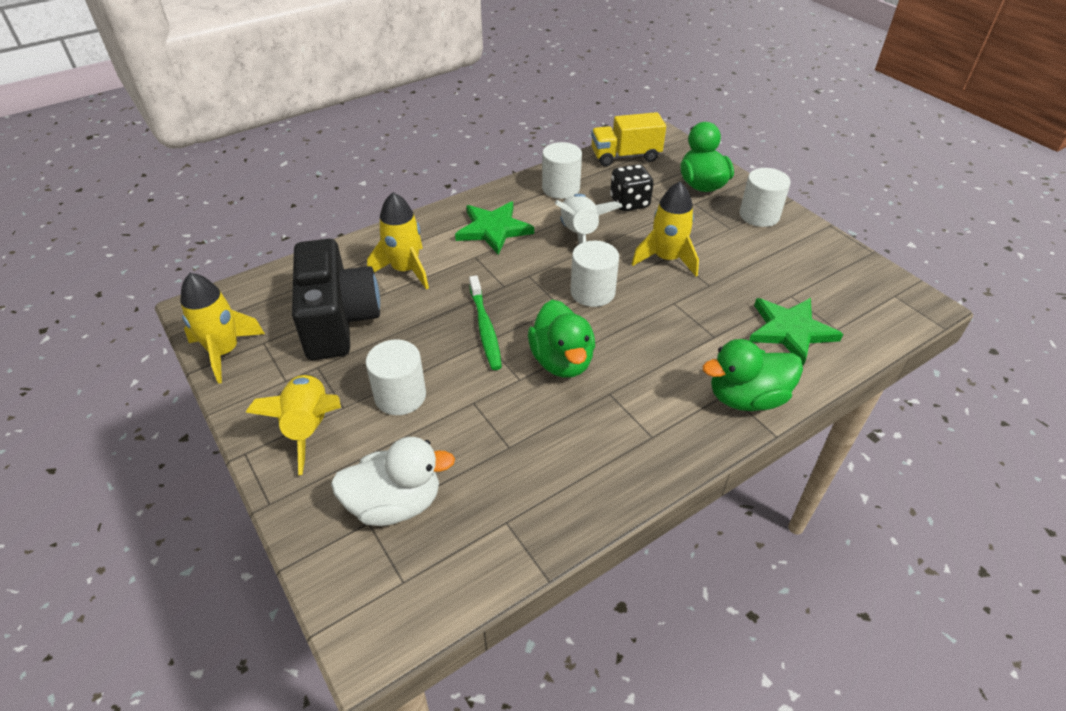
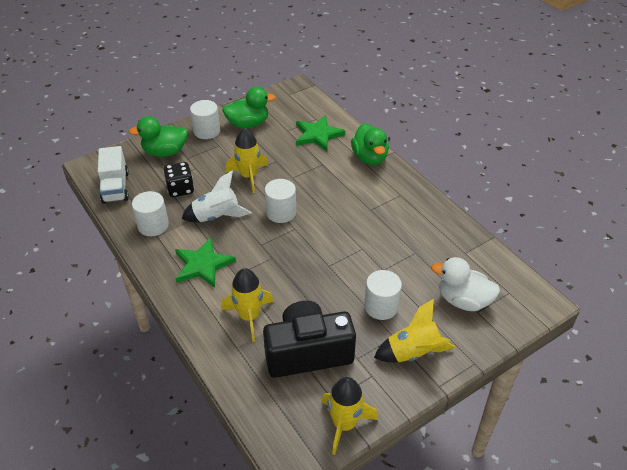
camera: 90 degrees left, 0 degrees up
(395, 503) = (463, 300): white duck -> white duck turned 60 degrees counterclockwise
(485, 328) = (316, 266): green toothbrush -> none
(562, 361) = (345, 229): green duck -> green duck (248, 124)
(625, 156) = (115, 187): yellow truck -> white truck

